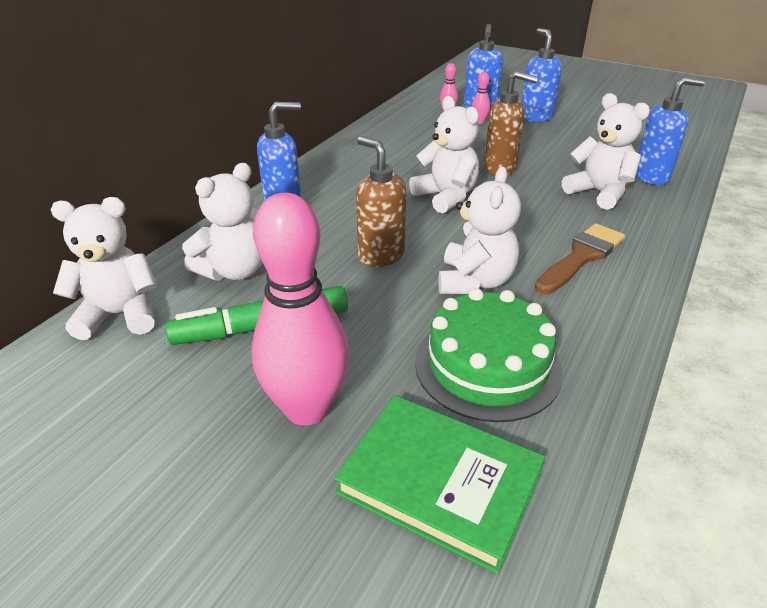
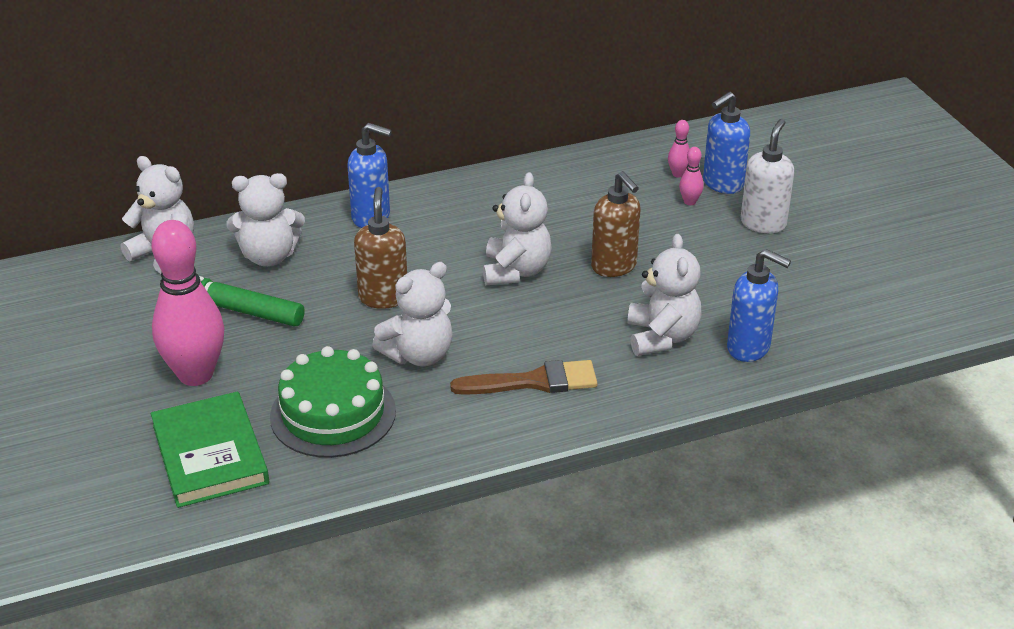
camera: 40 degrees right, 0 degrees up
(535, 117) = (763, 223): blue soap dispenser -> white soap dispenser

